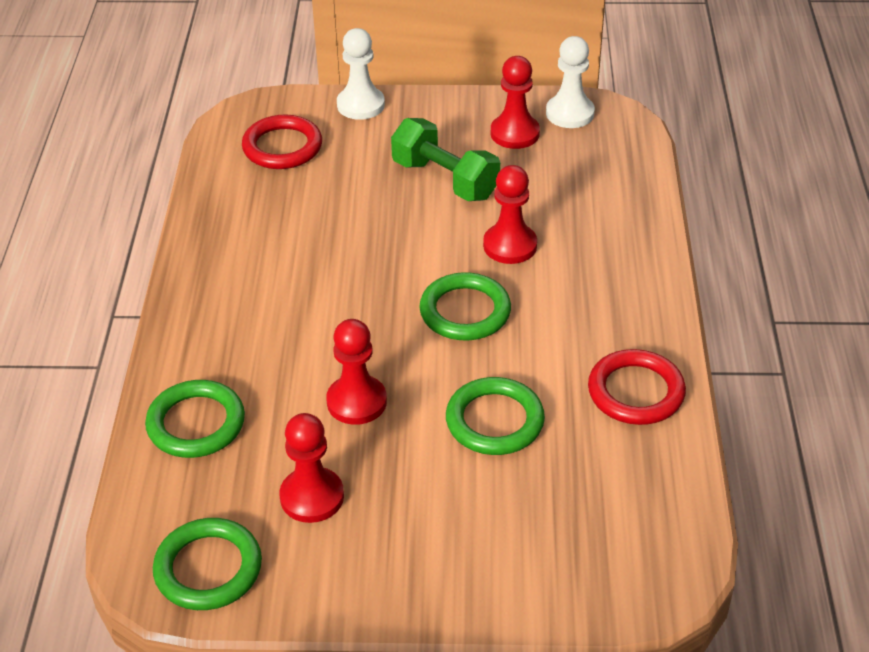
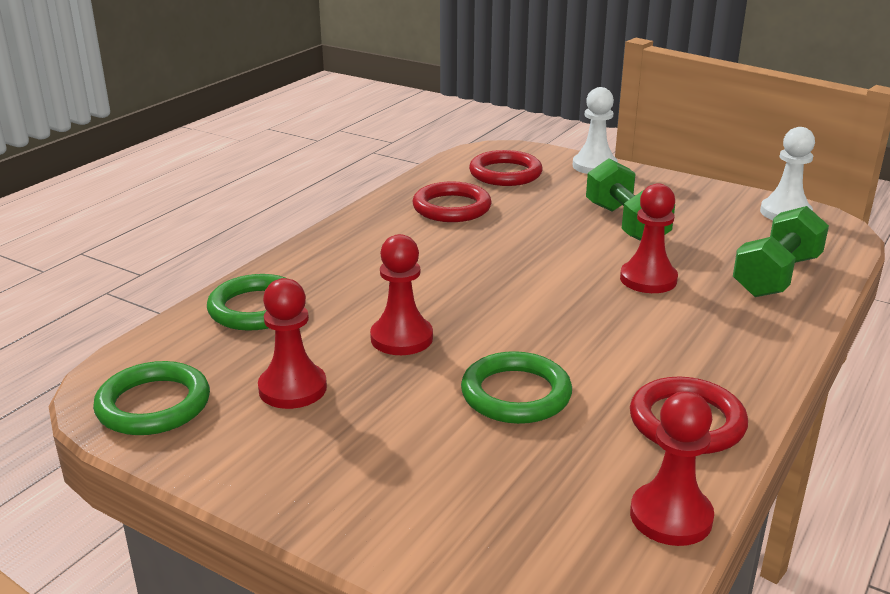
camera: 30 degrees right, 15 degrees down
(268, 217) = (451, 207): none -> red ring
(465, 311) = (562, 310): green ring -> none
(515, 133) = (719, 212): red pawn -> red pawn (671, 517)
(607, 200) = (776, 276): none -> green dumbbell

